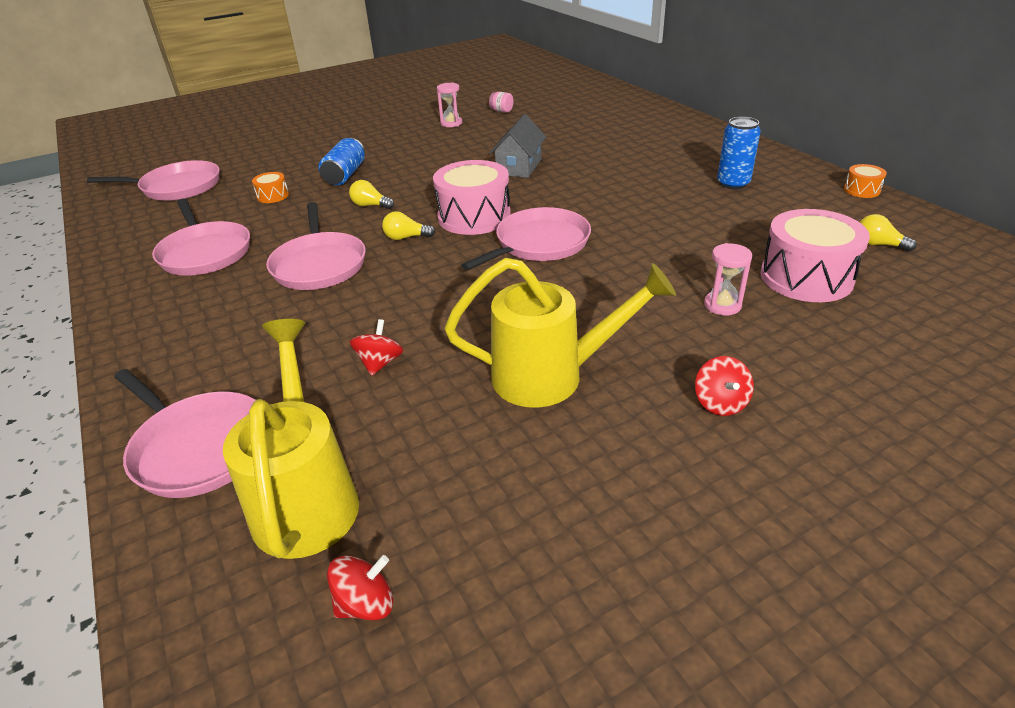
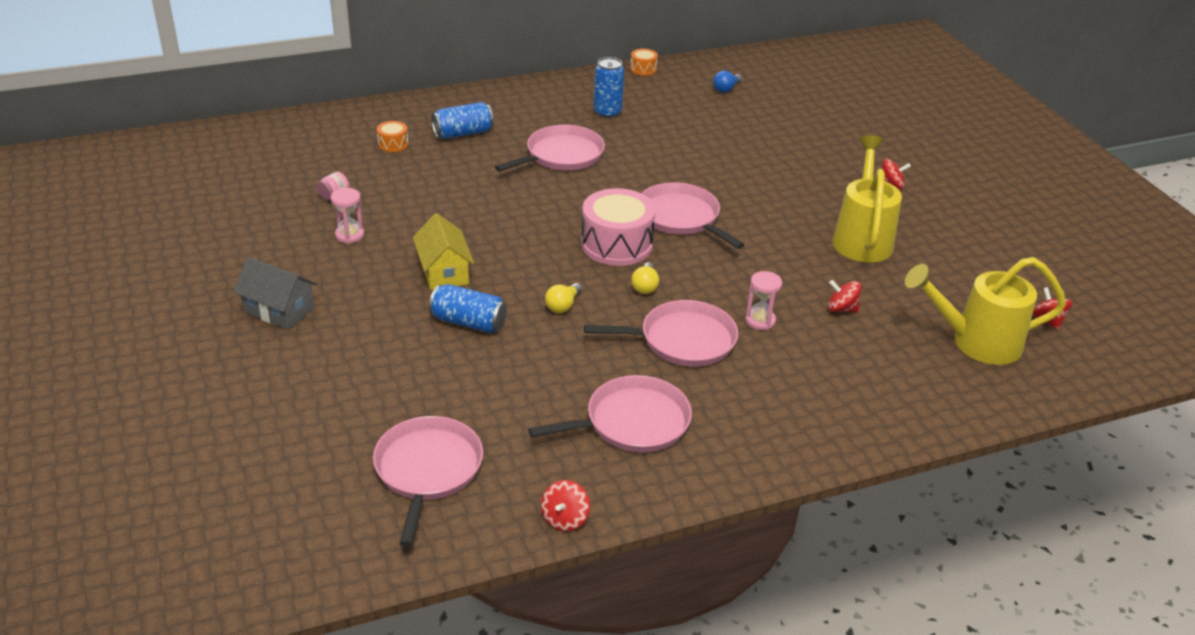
camera: 85 degrees left, 0 degrees up
(103, 238) = (565, 519): none -> red spinning top
(198, 447) = (934, 394): pink pan -> pink pan (561, 155)
(273, 196) = (502, 378): orange drum -> orange drum (393, 144)
(411, 157) = (444, 272): none -> yellow house
(519, 167) = (513, 206): grey house -> grey house (279, 310)
(629, 133) = (463, 133): none -> blue can
(722, 305) = (790, 161): pink hourglass -> pink hourglass (760, 320)
(806, 277) = (761, 124): pink drum -> none
(878, 245) = (726, 89): yellow light bulb -> blue light bulb

